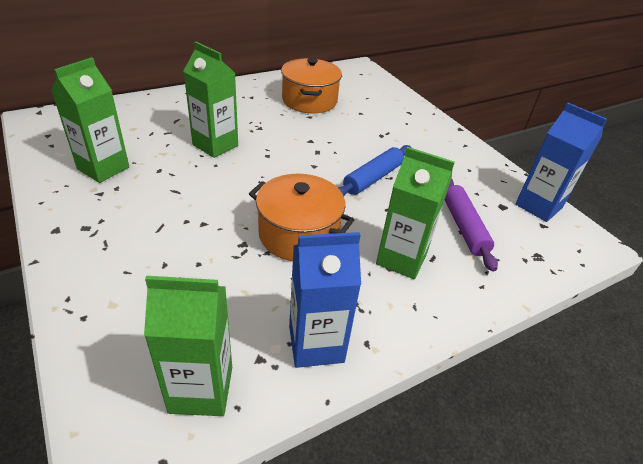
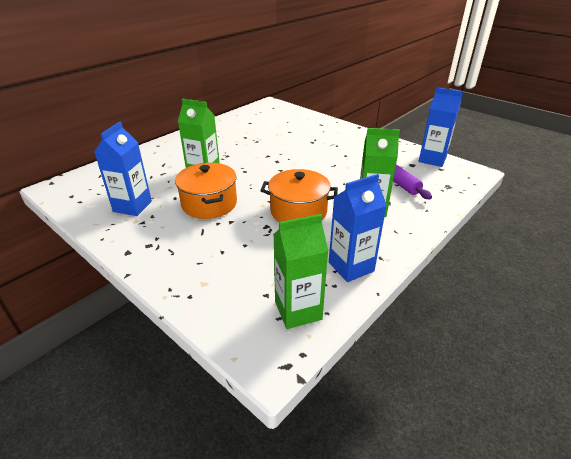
camera: 15 degrees left, 5 degrees down
(103, 168) = (132, 206): green carton -> blue carton
(309, 100) = (250, 131): orange pot -> orange pot (209, 204)
(373, 178) = (323, 168): blue rolling pin -> none

